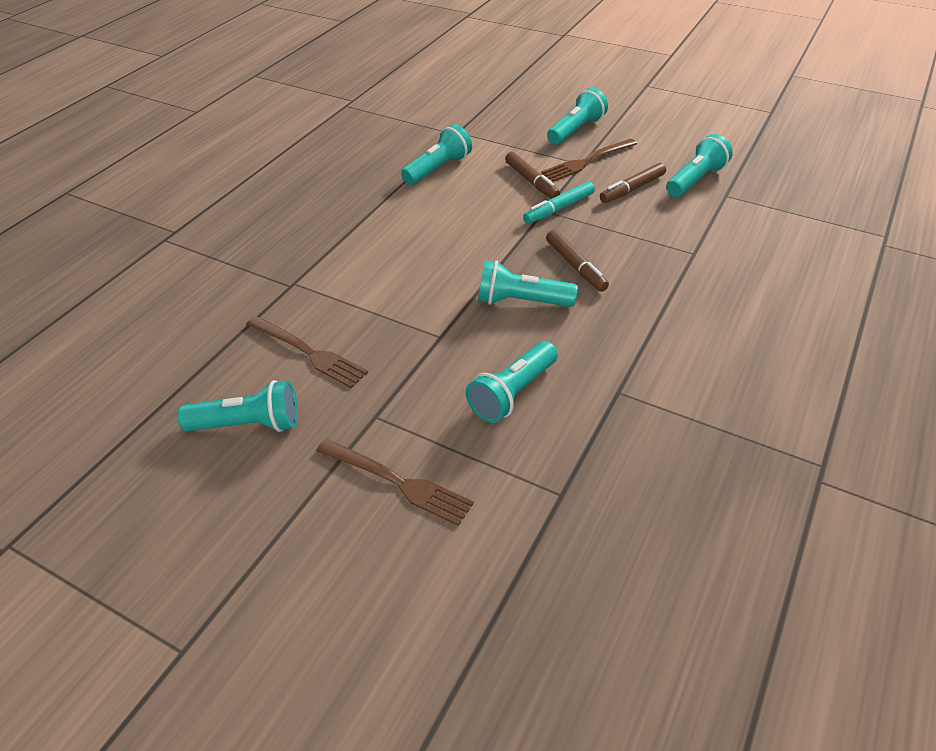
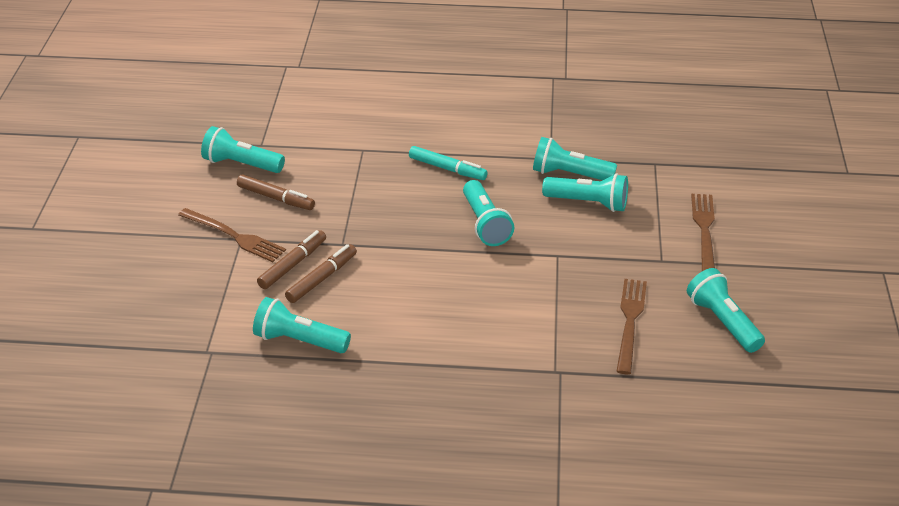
camera: 115 degrees left, 5 degrees down
(558, 208) = (334, 235): turquoise marker -> turquoise marker (447, 169)
(575, 266) = (419, 206): brown marker -> brown marker (322, 278)
(576, 130) = (168, 258): turquoise flashlight -> turquoise flashlight (570, 174)

